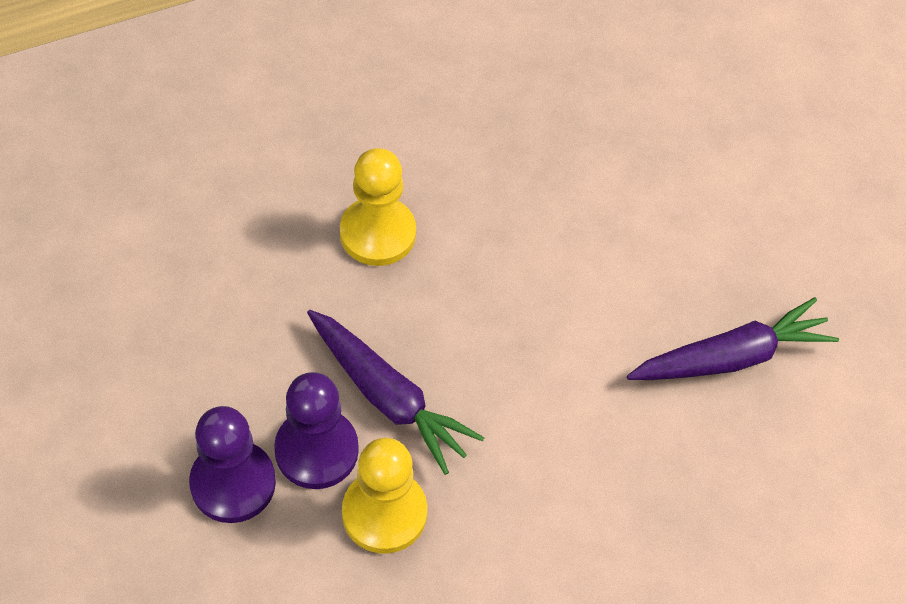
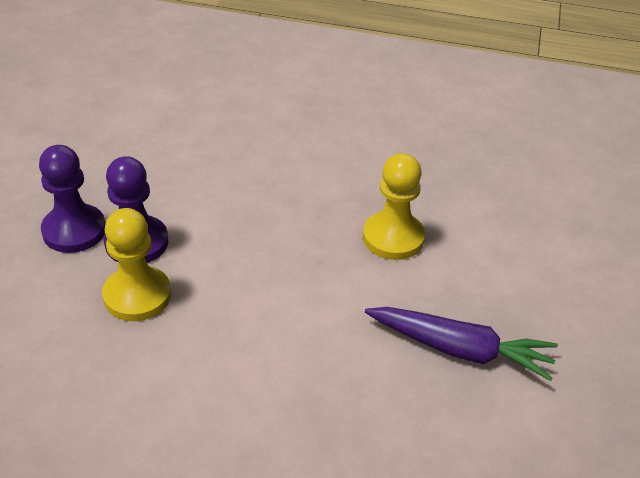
camera: 40 degrees right, 15 degrees down
(377, 233) = (291, 163): yellow pawn -> yellow pawn (393, 237)
(388, 397) = (207, 241): purple carrot -> none

